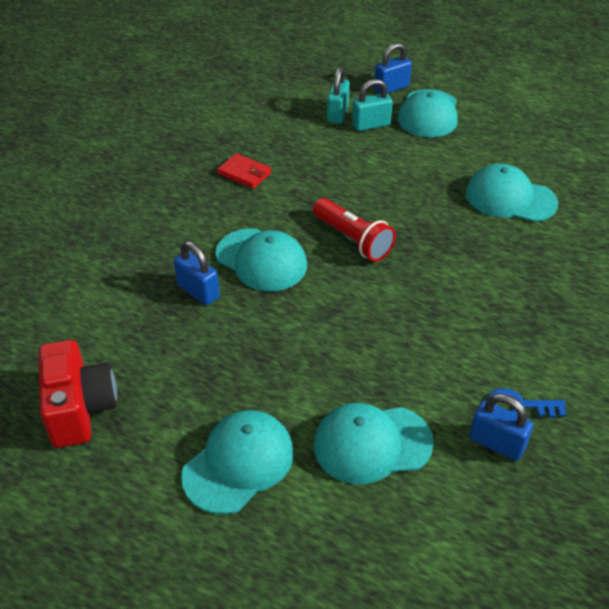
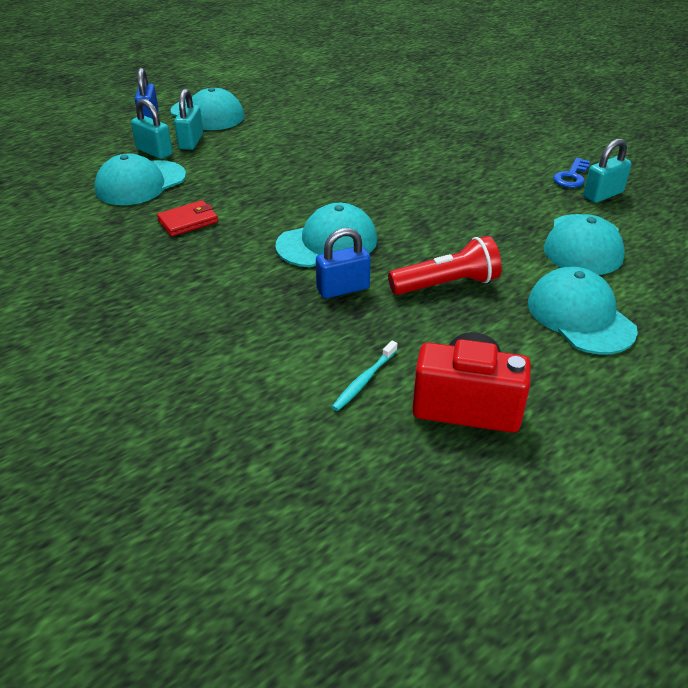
camera: 65 degrees left, 5 degrees down
(86, 340) = (364, 381): none -> turquoise toothbrush
(353, 240) = (340, 191): red flashlight -> red flashlight (446, 284)
(496, 443) = (603, 195): blue padlock -> turquoise padlock
(510, 198) = (351, 115): turquoise cap -> turquoise cap (140, 183)

